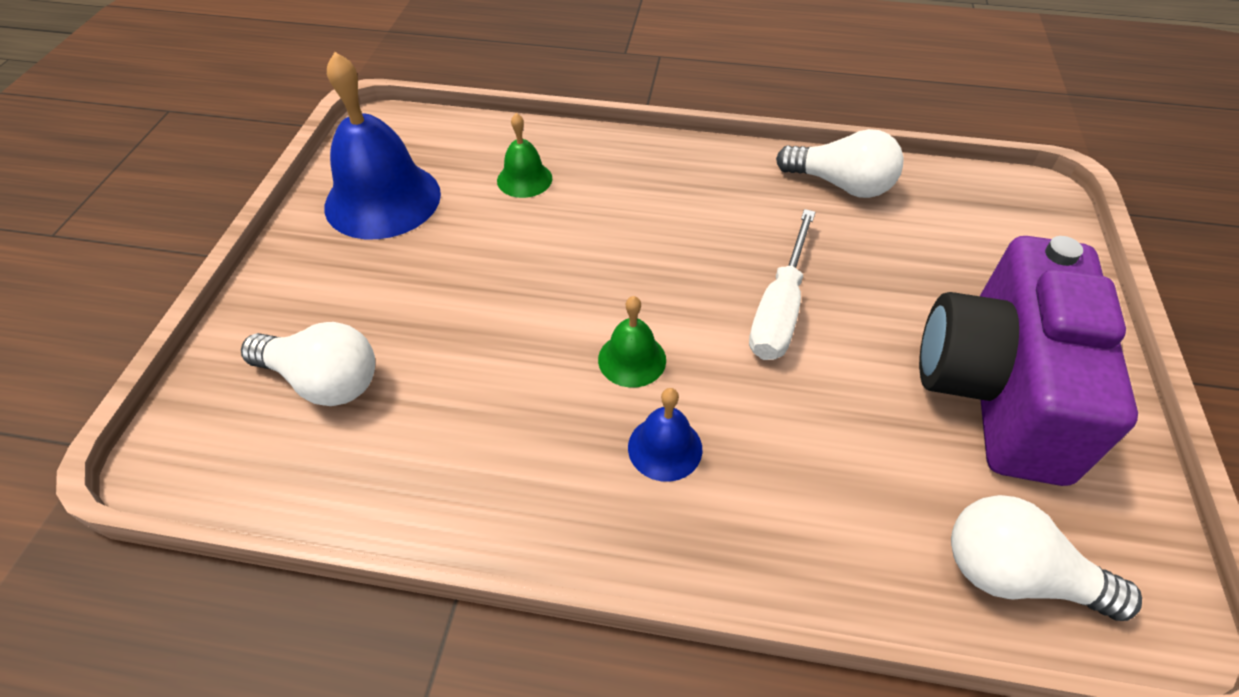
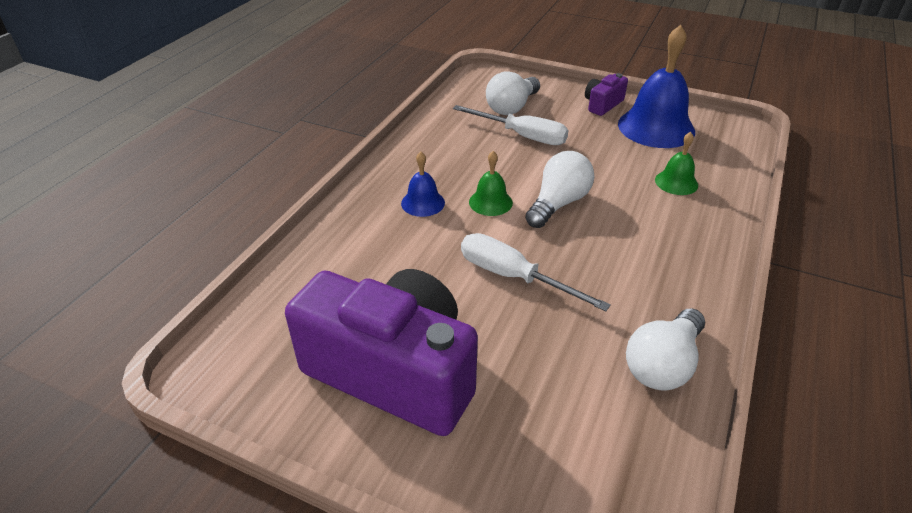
camera: 105 degrees right, 10 degrees down
(311, 260) = (602, 104): none -> purple camera
(429, 350) = (522, 136): none -> white screwdriver
(1015, 575) = (269, 316): white light bulb -> white light bulb (558, 203)

